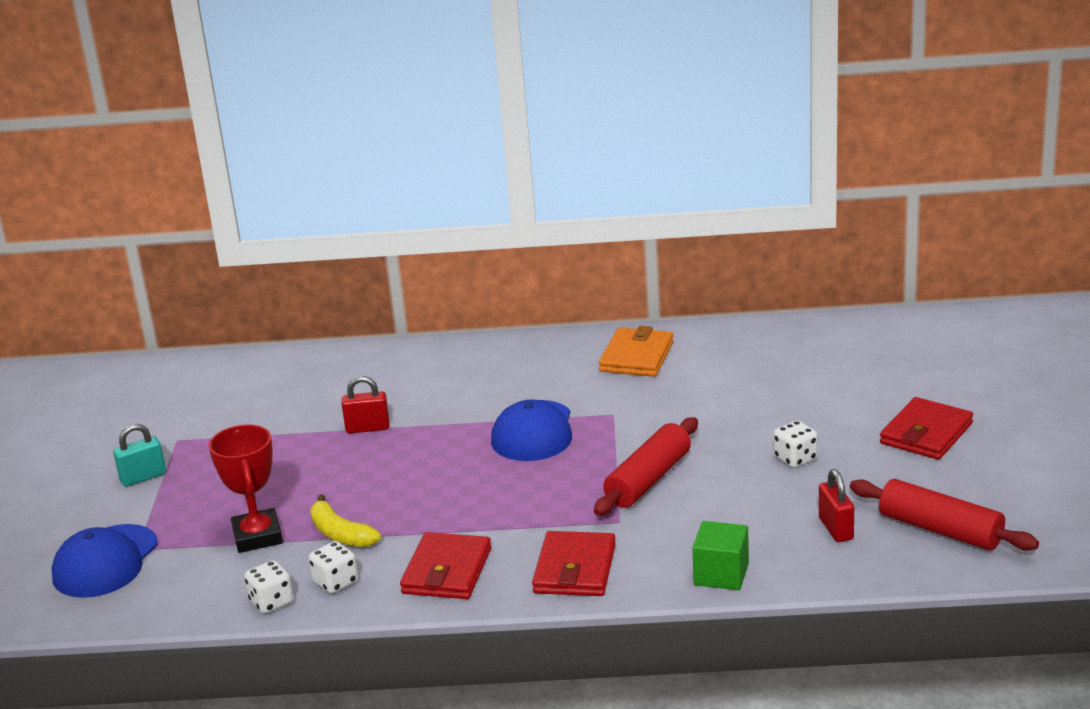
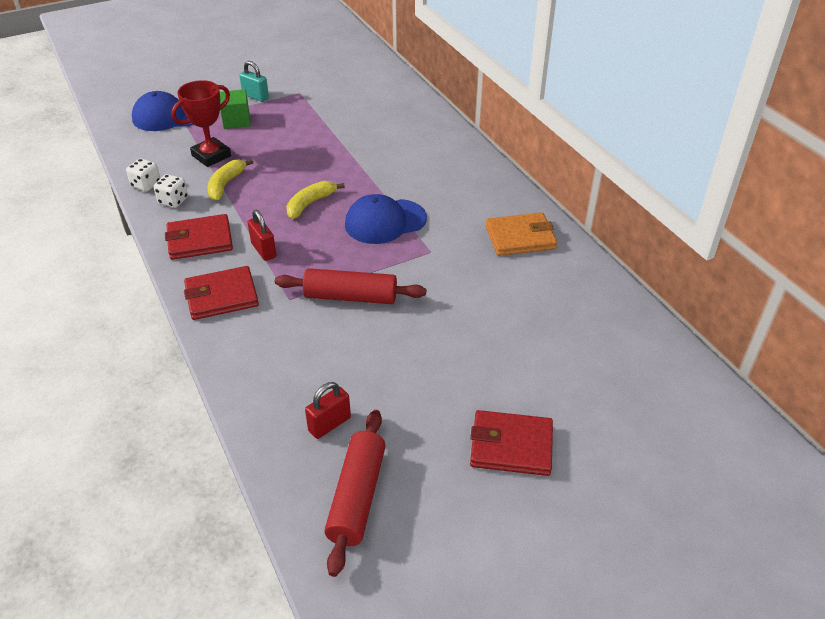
camera: 60 degrees right, 15 degrees up
(368, 428) = (350, 153): red padlock -> red padlock (264, 250)
(448, 476) = (310, 204): none -> yellow banana
(721, 574) = (241, 373): green cube -> green cube (236, 120)
(795, 458) = (422, 370): white dice -> none

